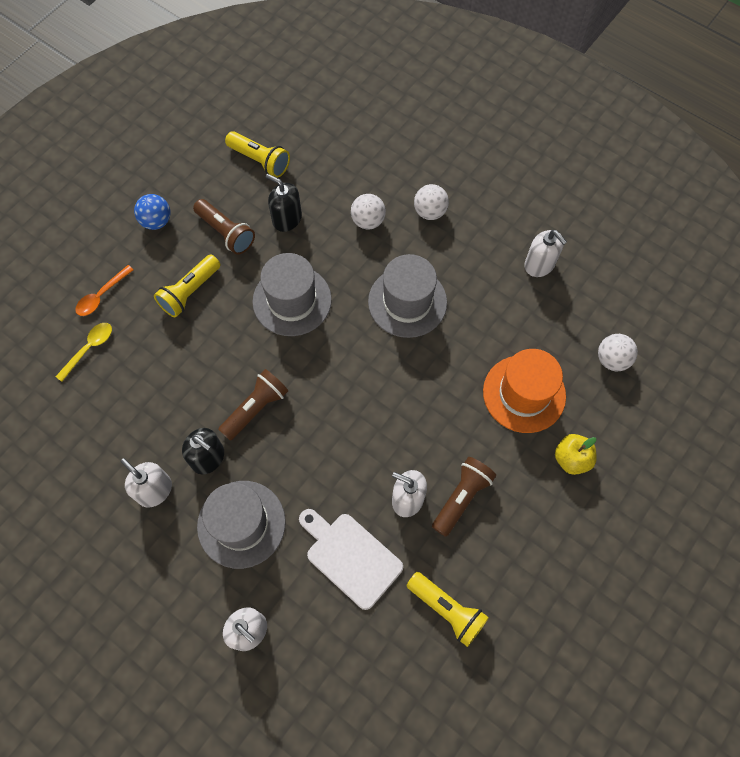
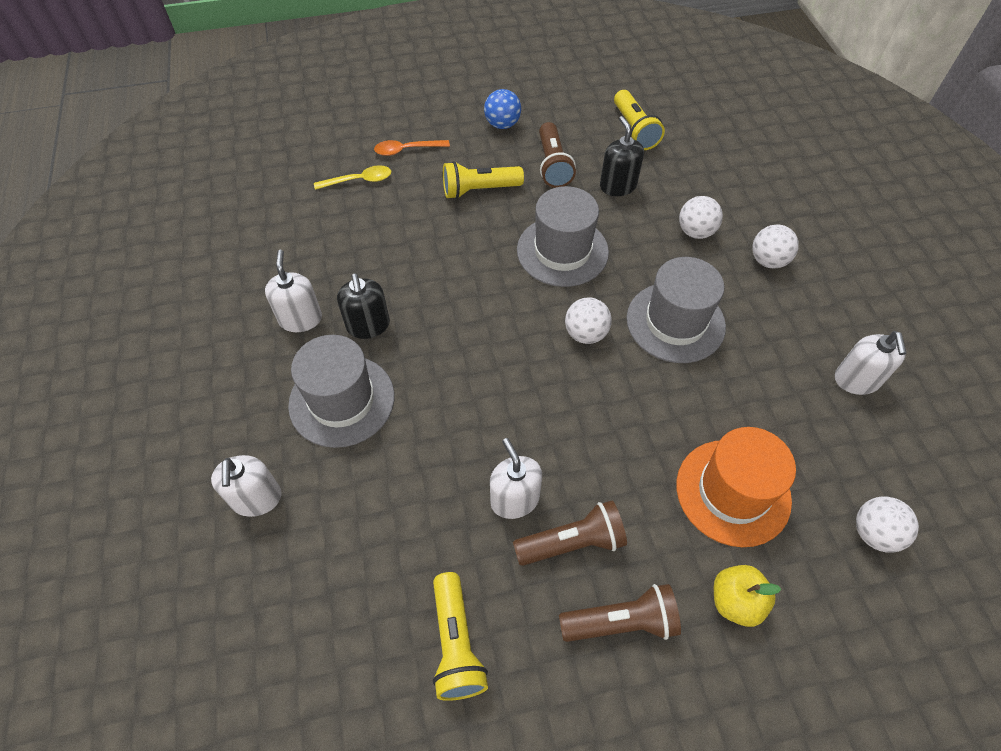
camera: 40 degrees right, 10 degrees down
(256, 408) = (447, 315): brown flashlight -> brown flashlight (621, 622)
(350, 557) = (409, 509): white cutting board -> none
(358, 353) = (585, 334): none -> white ball

